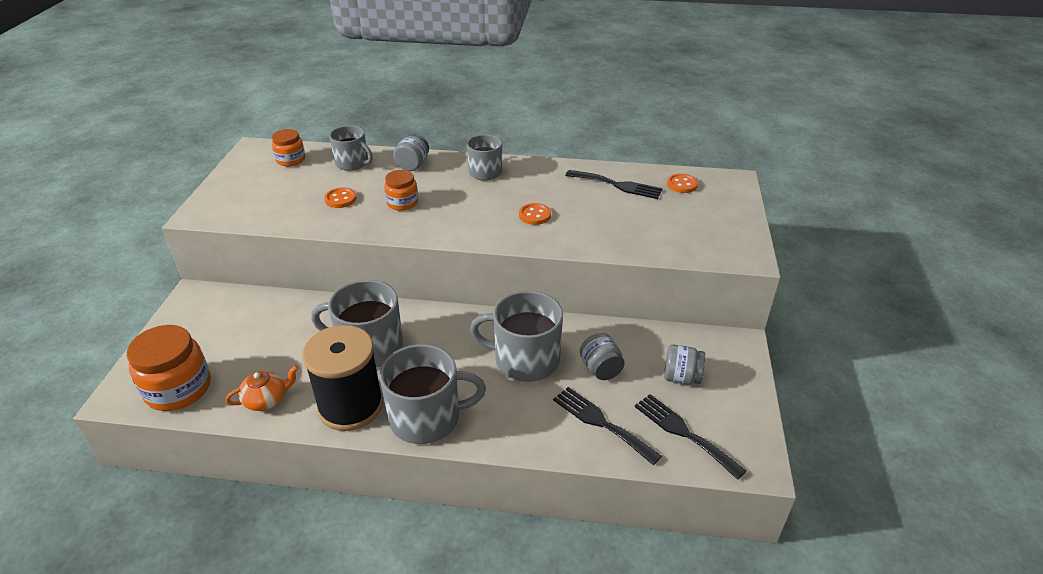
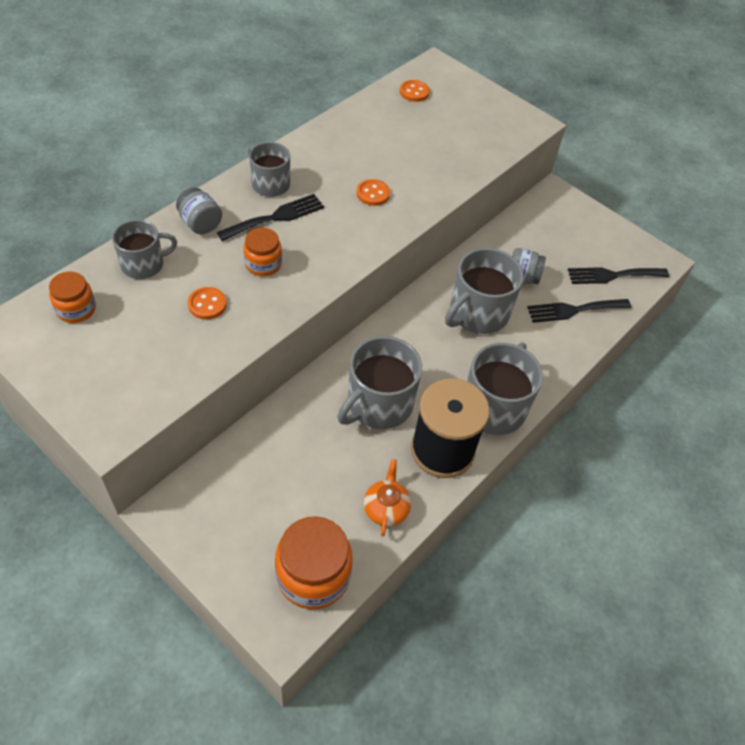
camera: 60 degrees left, 15 degrees up
(617, 185) = (378, 124): black fork -> black fork (276, 217)
(681, 377) = (563, 243): grey jar -> none

